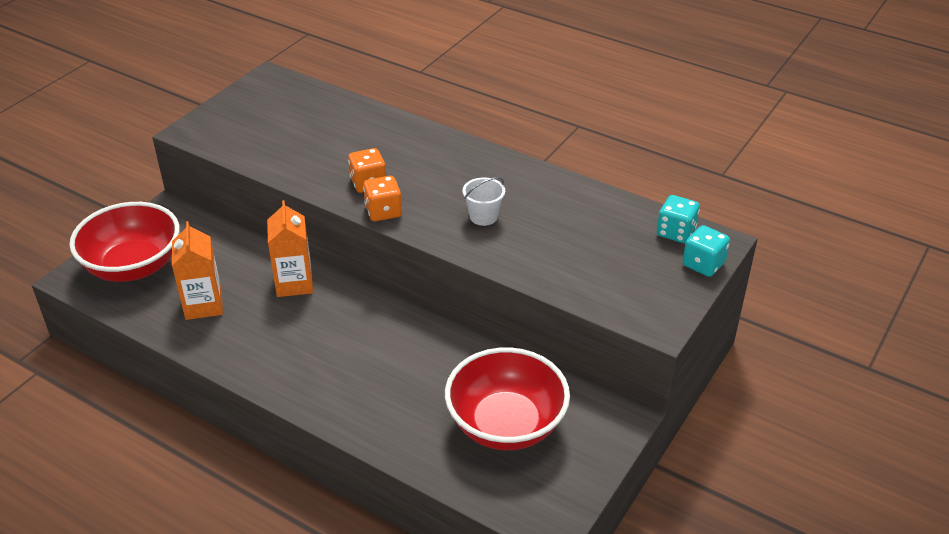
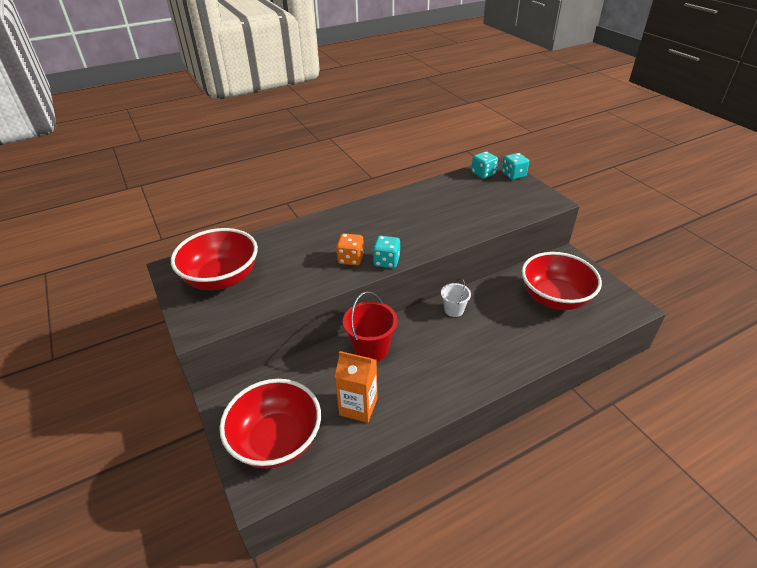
camera: 60 degrees left, 0 degrees up
(273, 113) = (221, 278): none -> red bowl
(294, 283) = (371, 349): orange carton -> red bucket
(383, 211) = (386, 261): orange dice -> turquoise dice
(483, 216) = (423, 226): white bucket -> white bucket (454, 310)

